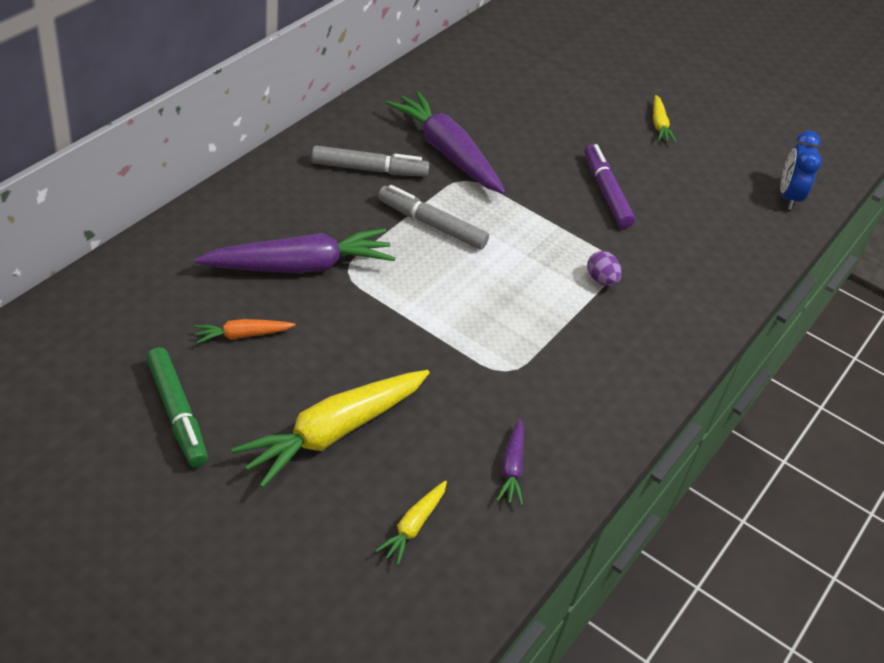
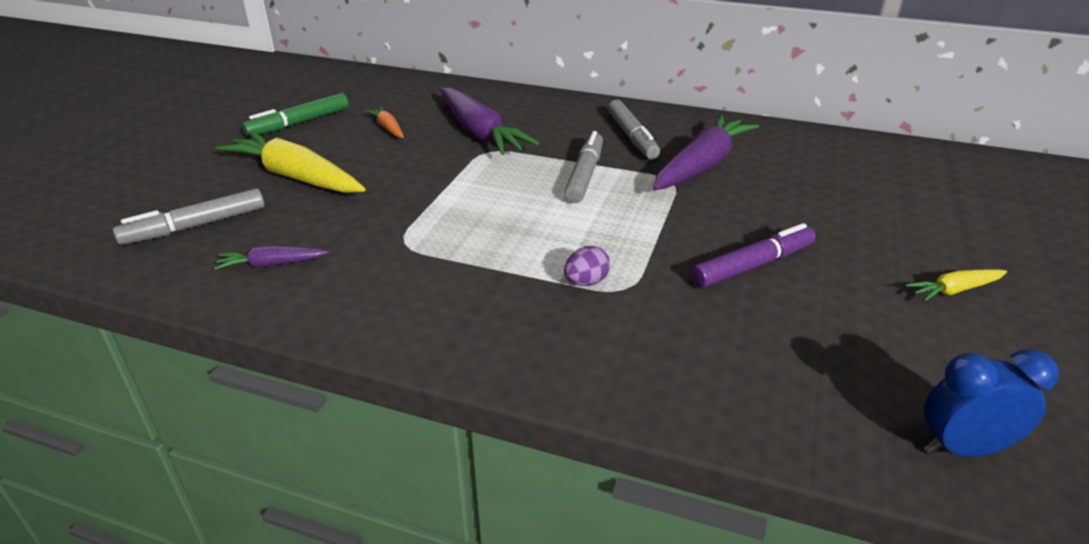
camera: 80 degrees right, 10 degrees down
(413, 526) = (195, 226): yellow carrot -> grey marker

